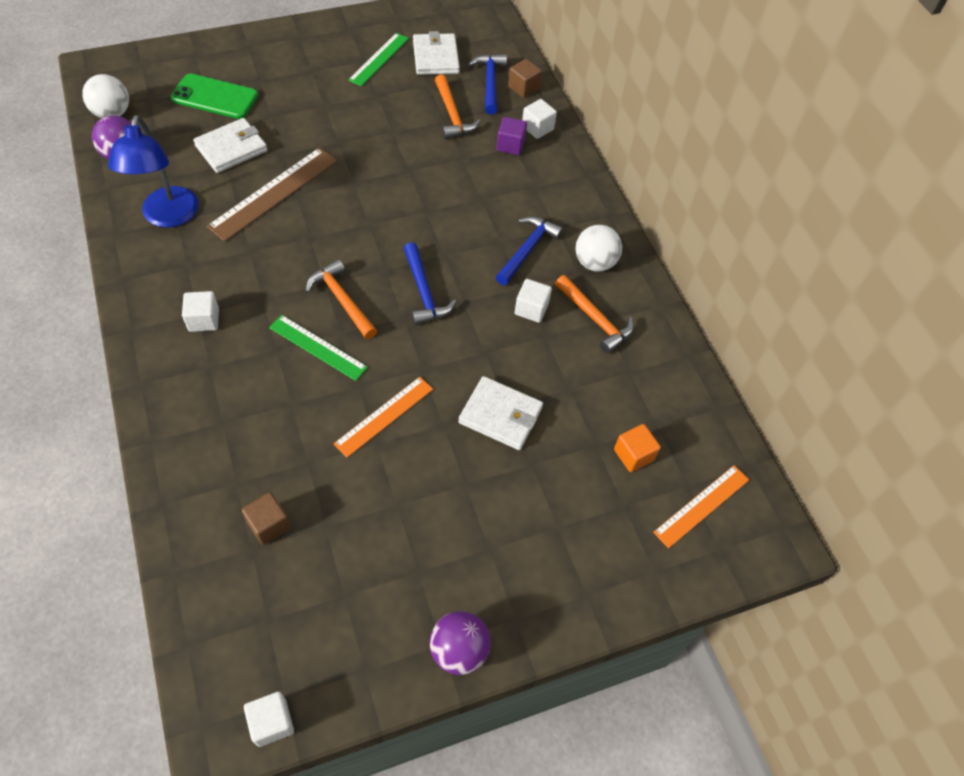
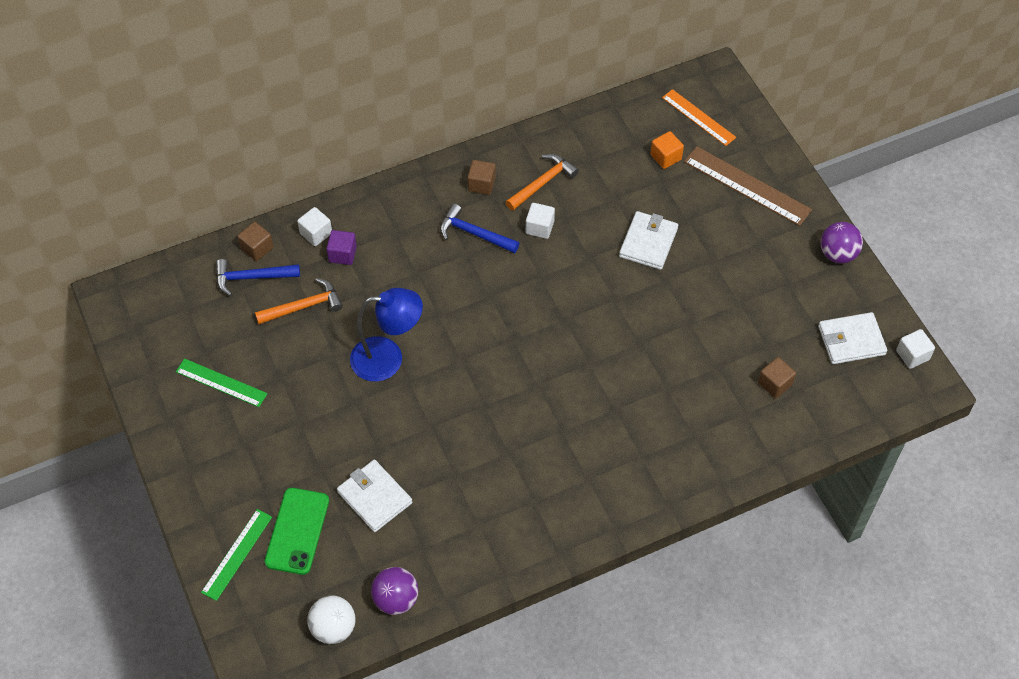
camera: 90 degrees left, 0 degrees up
(168, 217) = (476, 533): blue lamp -> blue lamp (388, 358)
(204, 320) = (594, 472): white cube -> none
(274, 193) = (432, 446): brown ruler -> brown ruler (747, 186)
(318, 347) = (607, 378): green ruler -> green ruler (237, 554)
(342, 300) = (554, 368): orange hammer -> none
(384, 416) = (665, 321): orange ruler -> none
(424, 292) = (534, 307): blue hammer -> none
(436, 57) = (214, 330): white wallet -> white wallet (851, 340)
(594, 263) = (481, 184): white ball -> brown cube

